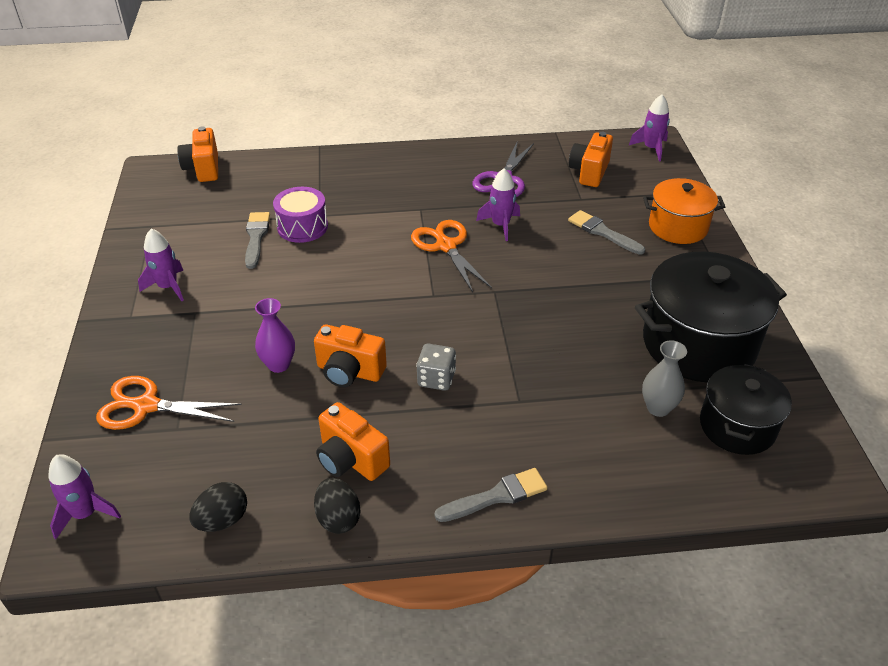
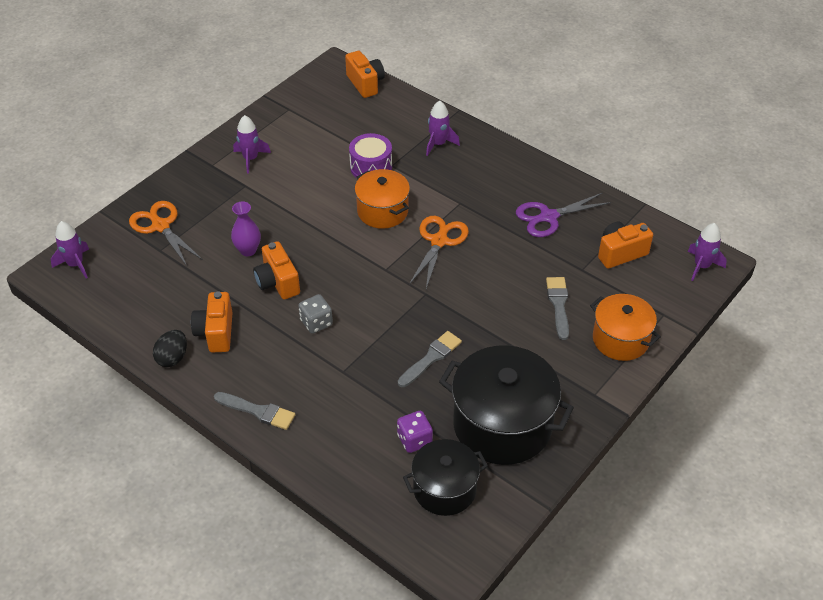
camera: 45 degrees right, 5 degrees up
(203, 168) = (365, 84): orange camera -> orange camera turned 120 degrees clockwise
(222, 520) = (124, 315): black egg -> none
(256, 237) = (335, 156): grey brush -> grey brush (431, 358)
(364, 253) = (382, 211): none -> orange pot
(500, 225) = (495, 251): purple rocket -> purple rocket (438, 144)
(658, 408) = (414, 440): grey vase -> purple dice

